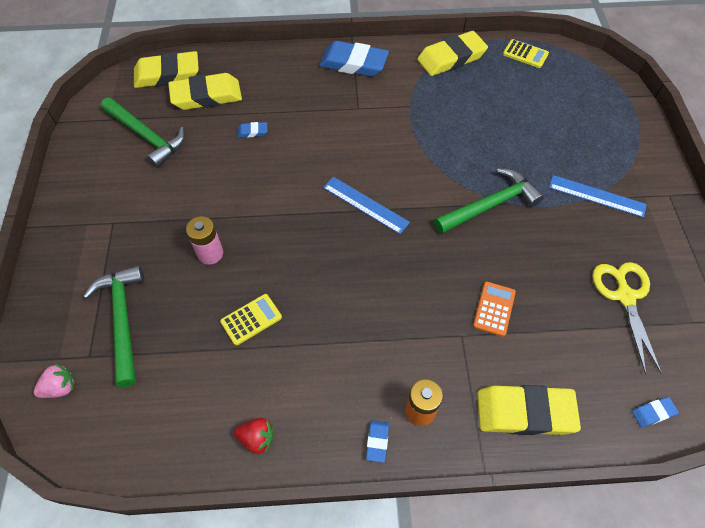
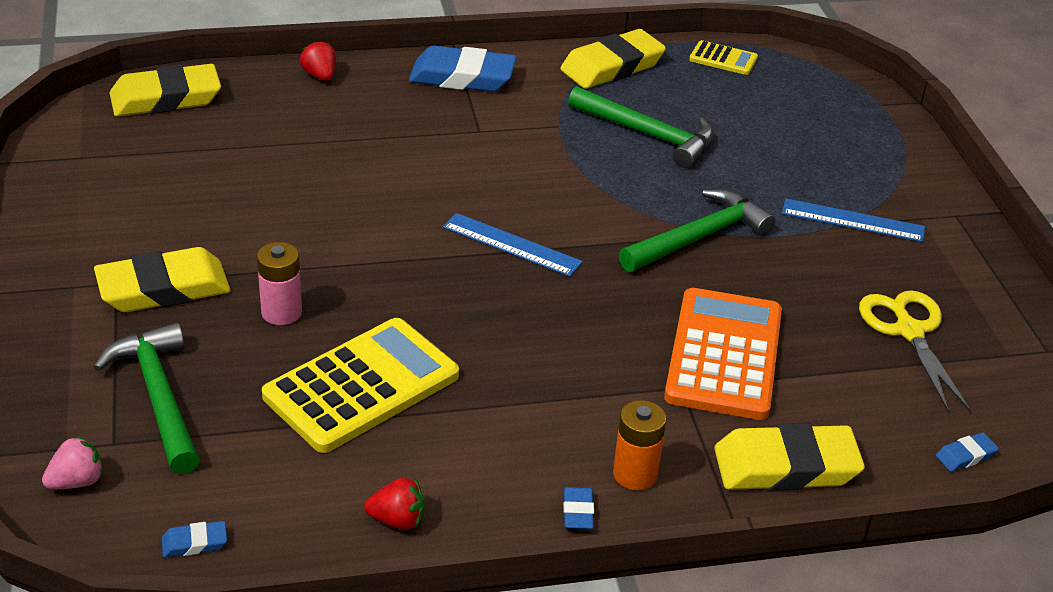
camera: 10 degrees left, 20 degrees down
(147, 136) = (149, 176): green hammer -> green hammer (648, 134)
(206, 96) = (236, 123): yellow eraser -> yellow eraser (163, 288)
(251, 319) = (361, 386): yellow calculator -> yellow calculator, size x2.10
(252, 131) = (319, 164): blue eraser -> blue eraser (194, 543)
(264, 59) = (320, 76): none -> red strawberry
(494, 309) = (723, 355): orange calculator -> orange calculator, size x2.10

